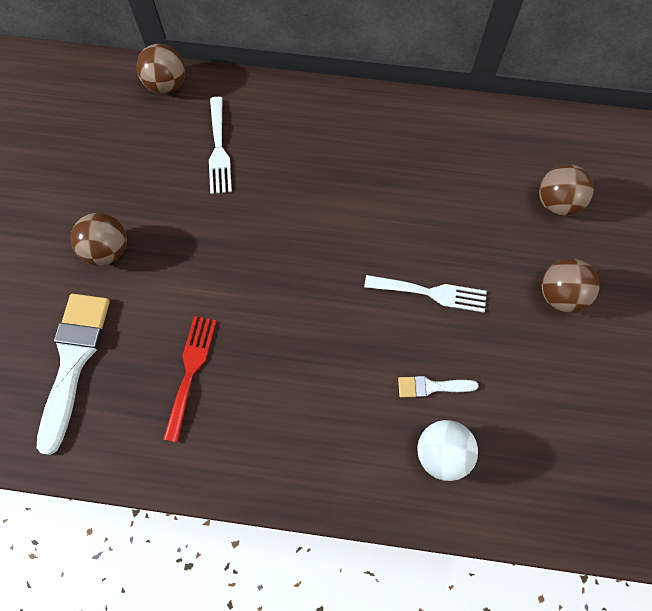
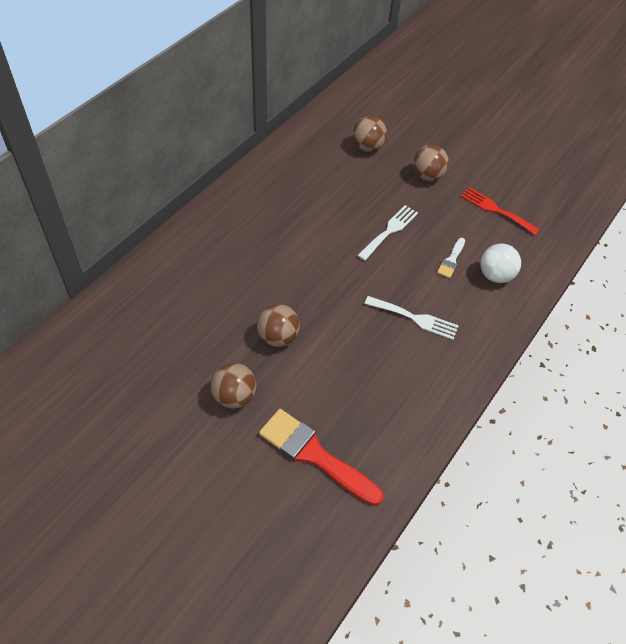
camera: 65 degrees left, 15 degrees down
(74, 360) = (314, 455): white brush -> red brush
(166, 85) = (113, 299): brown ball -> brown ball (278, 337)
(191, 370) = (367, 382): red fork -> red fork (496, 210)
(219, 150) = (199, 292): white fork -> white fork (415, 318)

